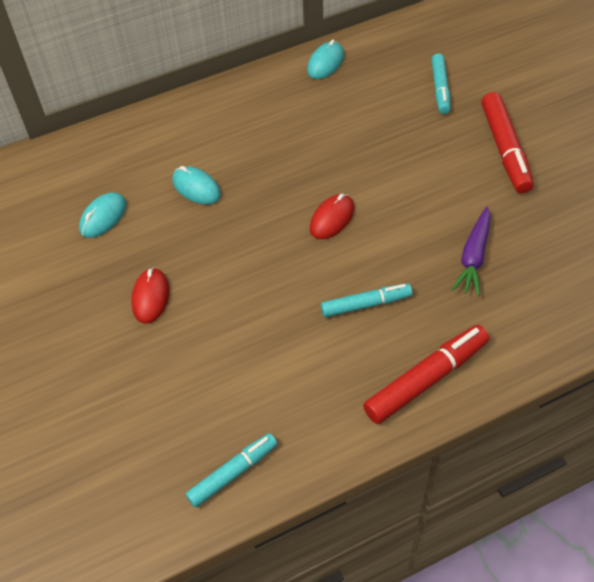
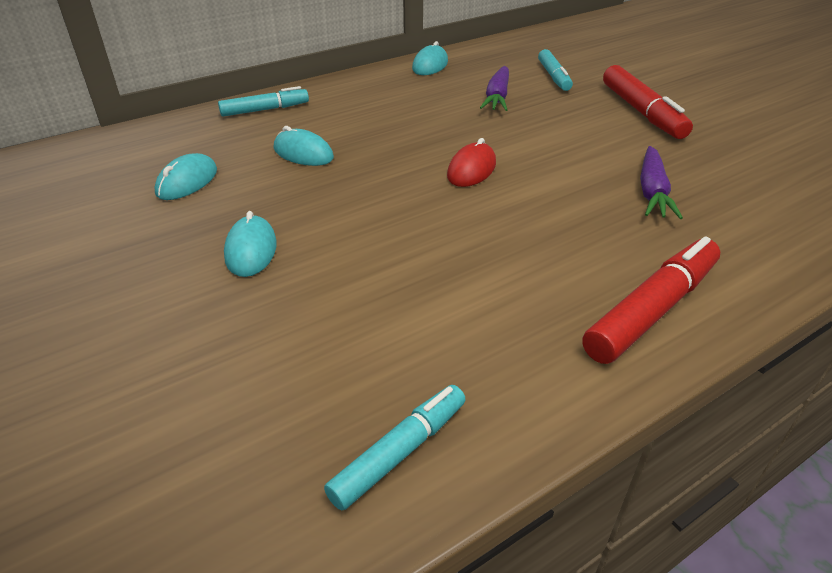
camera: 10 degrees left, 15 degrees down
(151, 297) = (251, 250): red mouse -> turquoise mouse
(366, 304) = (539, 240): turquoise marker -> turquoise marker (265, 110)
(378, 118) = (497, 97): none -> purple carrot

